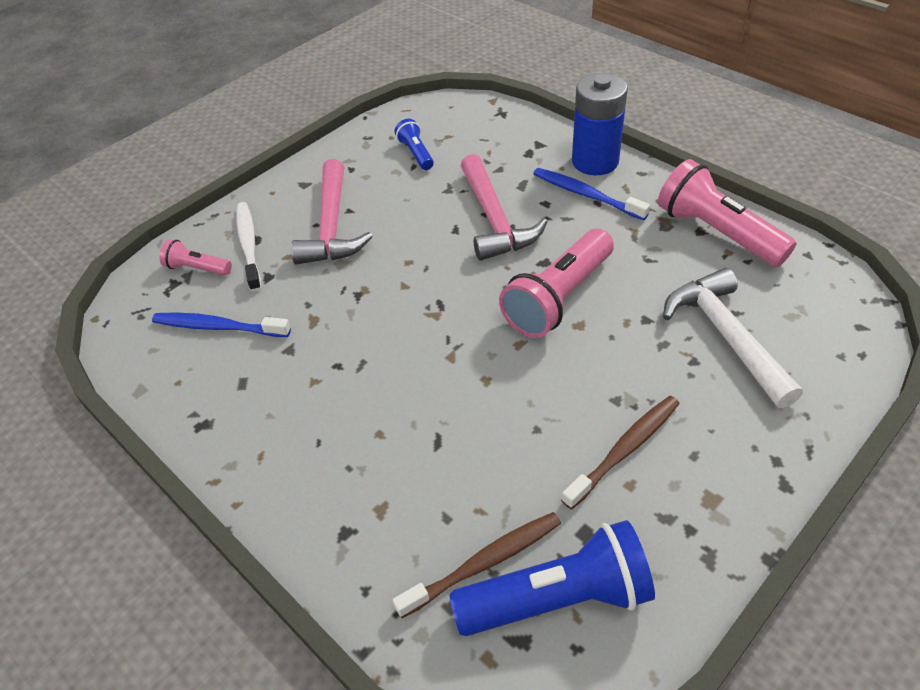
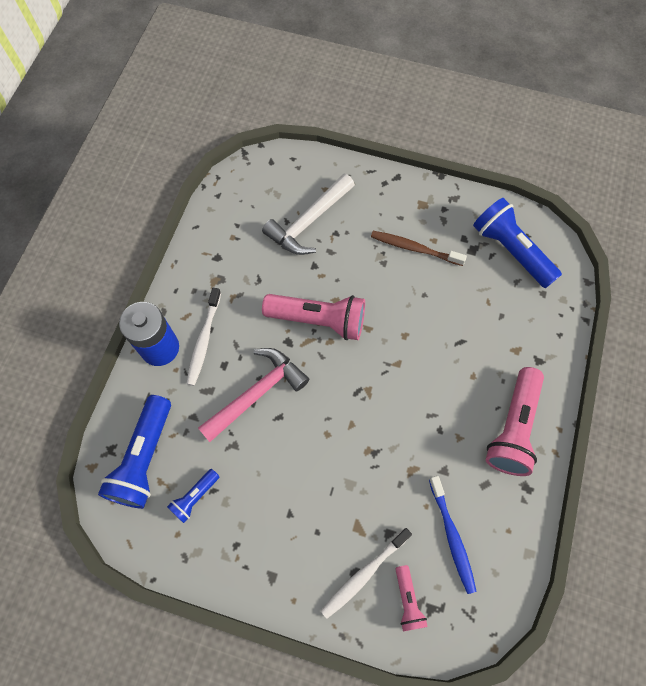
camera: 120 degrees left, 20 degrees up
(331, 227) = (315, 516): pink hammer -> none
(478, 130) = (144, 458): none -> blue flashlight
(484, 563) = (514, 288): brown toothbrush -> none
(586, 194) = (204, 340): blue toothbrush -> white toothbrush
(717, 232) = (215, 247): pink flashlight -> pink flashlight (513, 428)

